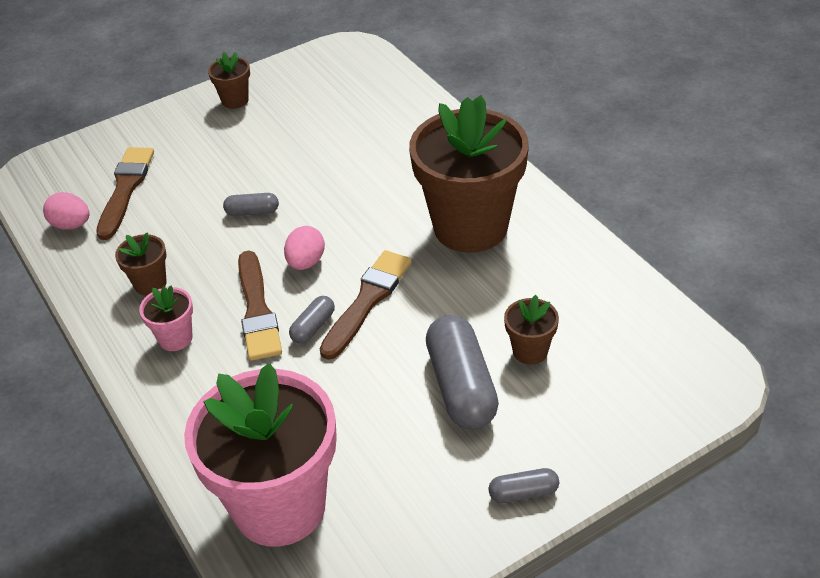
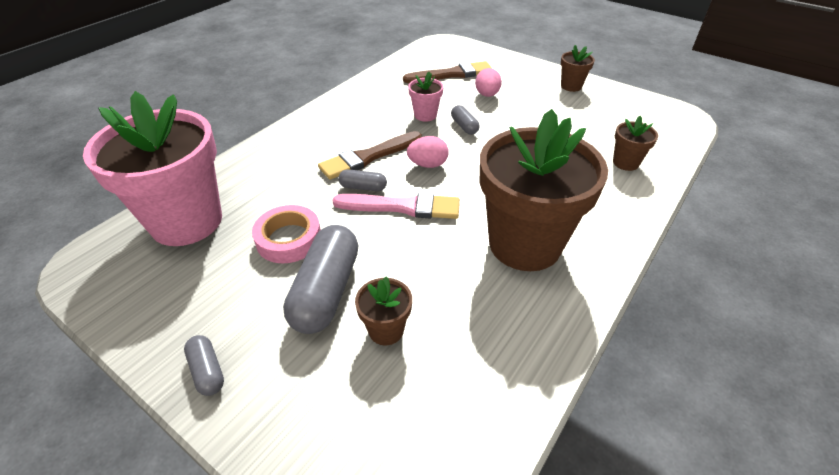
camera: 65 degrees right, 0 degrees up
(71, 225) = (409, 67): pink egg -> pink egg (487, 95)
(150, 284) = (373, 108): brown flower pot -> brown flower pot (625, 163)
(175, 338) = (329, 132): pink flower pot -> pink flower pot (425, 115)
(367, 301) = (402, 207): brown brush -> pink brush
(367, 407) = (289, 239): none -> pink tape
(461, 387) = (326, 291): grey capsule -> grey capsule turned 45 degrees counterclockwise

